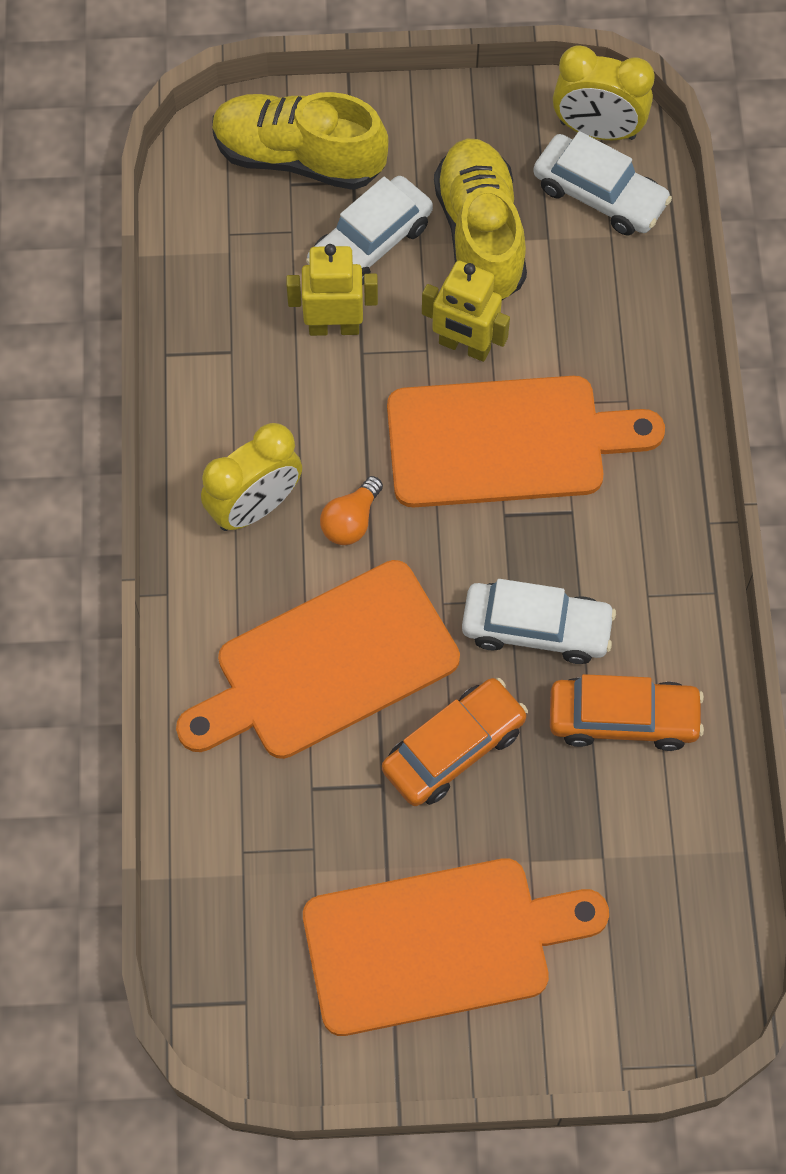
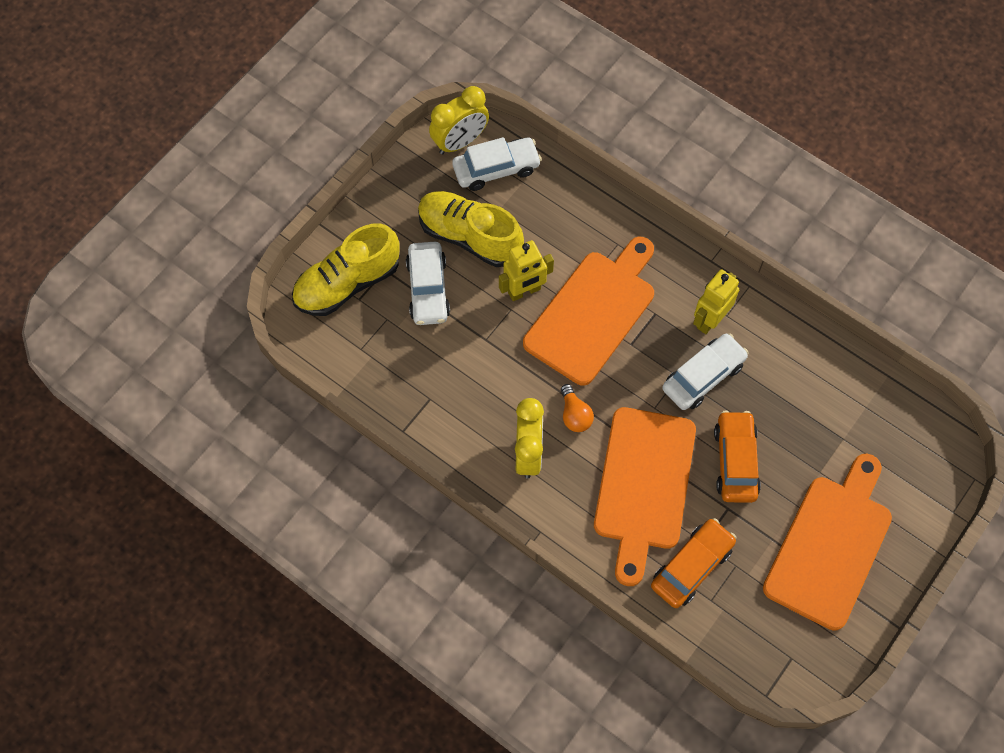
camera: 50 degrees left, 0 degrees up
(334, 327) = (460, 341): yellow robot -> yellow robot (710, 320)
(623, 719) = (781, 375): orange car -> orange car (691, 566)

